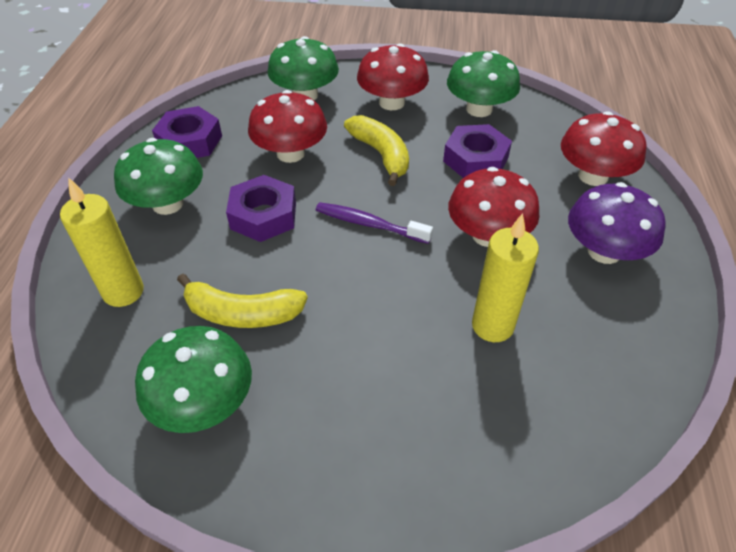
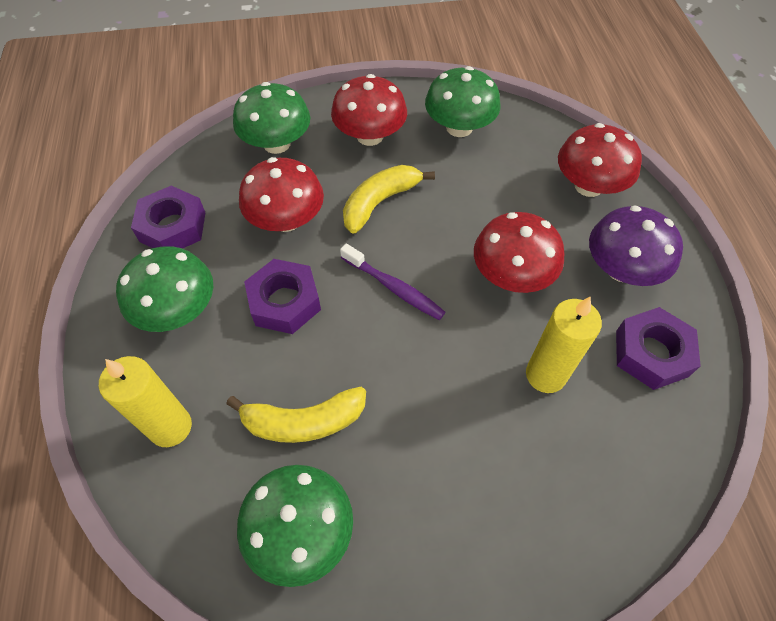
camera: 15 degrees left, 10 degrees up
(369, 224) = (394, 288): purple toothbrush -> purple toothbrush turned 150 degrees counterclockwise
(381, 154) = (380, 202): yellow banana -> yellow banana turned 90 degrees counterclockwise
(475, 159) = (474, 189): purple nut -> purple nut (651, 353)

